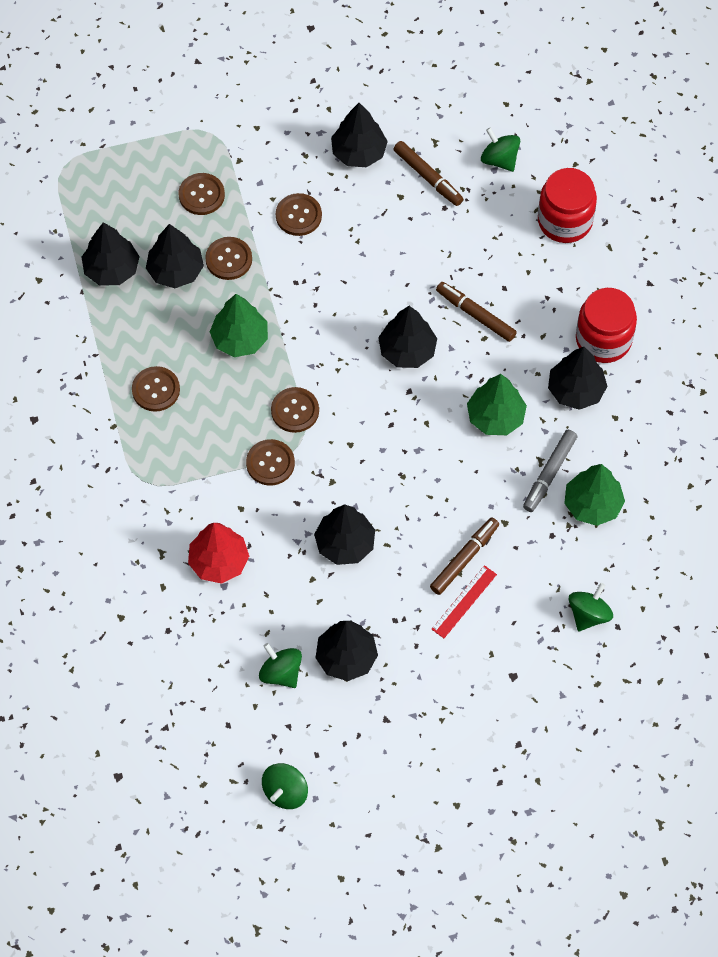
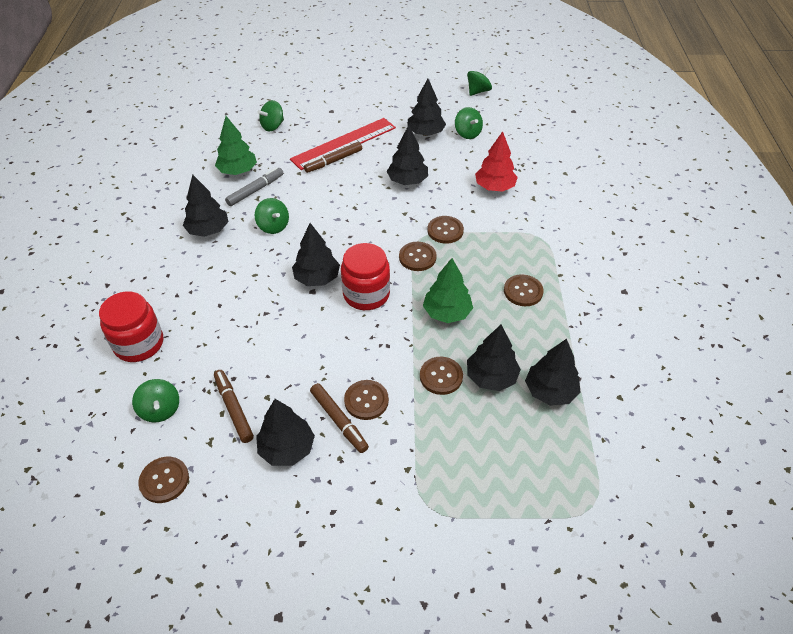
camera: 165 degrees left, 15 degrees down
(201, 195) = (453, 441): brown button -> brown button (164, 480)
(464, 602) = (343, 143): red ruler -> red ruler, size x2.03
(475, 315) = (252, 291): brown marker -> brown marker (339, 421)
(495, 417) = (273, 226): green tree -> green spinning top
(603, 339) = (168, 256): red jar -> red jar (366, 294)

